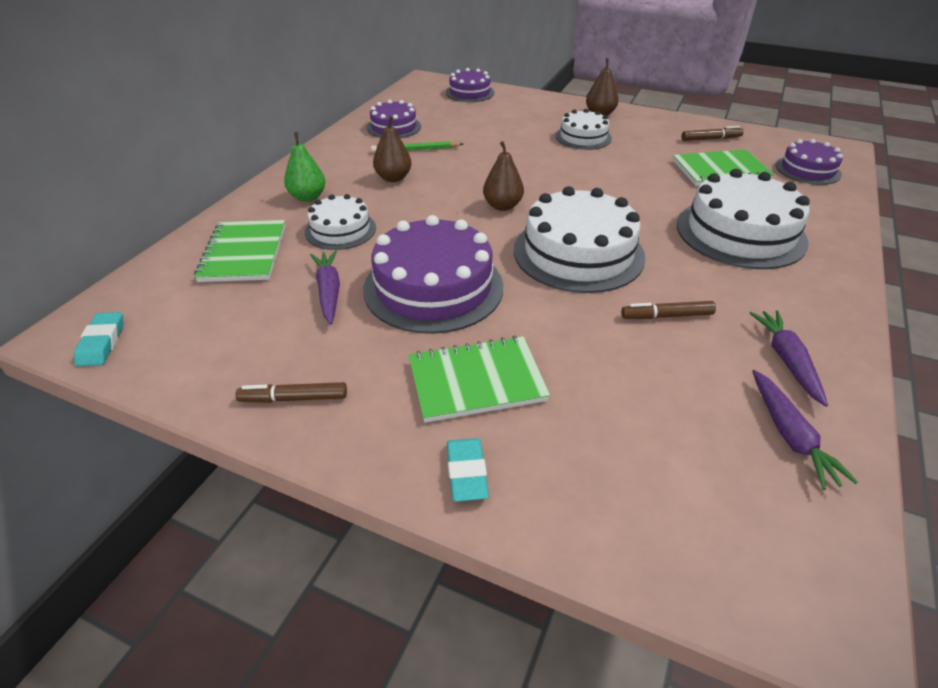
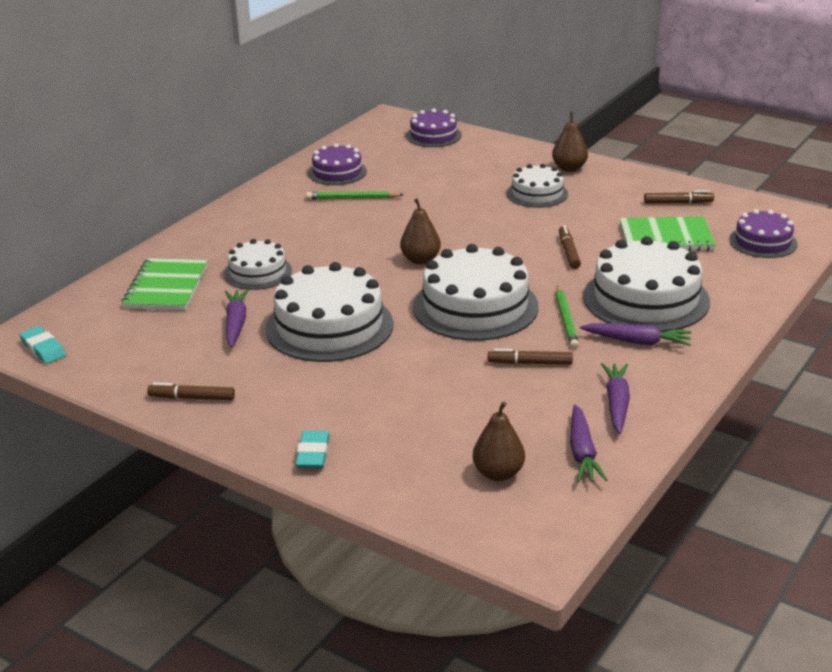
camera: 10 degrees right, 10 degrees down
(102, 343) = (43, 349): turquoise eraser -> turquoise eraser turned 45 degrees counterclockwise
(308, 197) = (233, 240): green pear -> none
(393, 178) = (321, 226): brown pear -> brown pear (498, 473)
(433, 287) = (329, 326): purple cake -> white cake
(476, 381) = (342, 398): green notebook -> none
(640, 189) = (568, 252): none -> brown marker
(676, 261) = (566, 319): none -> green pencil
(761, 281) = (637, 342): none -> purple carrot

